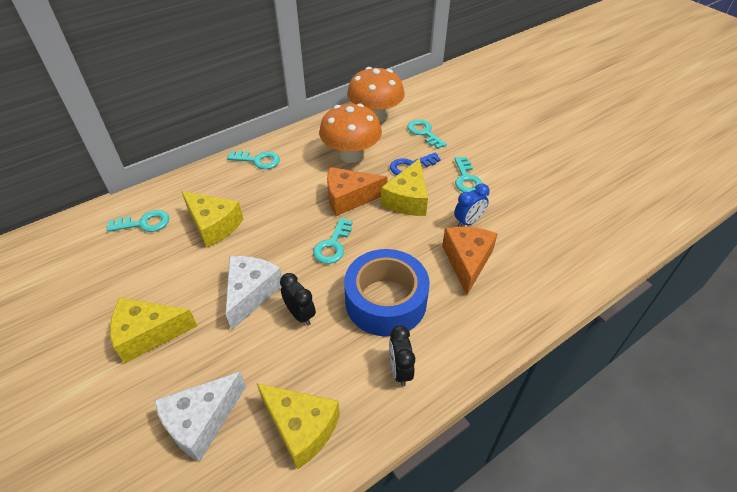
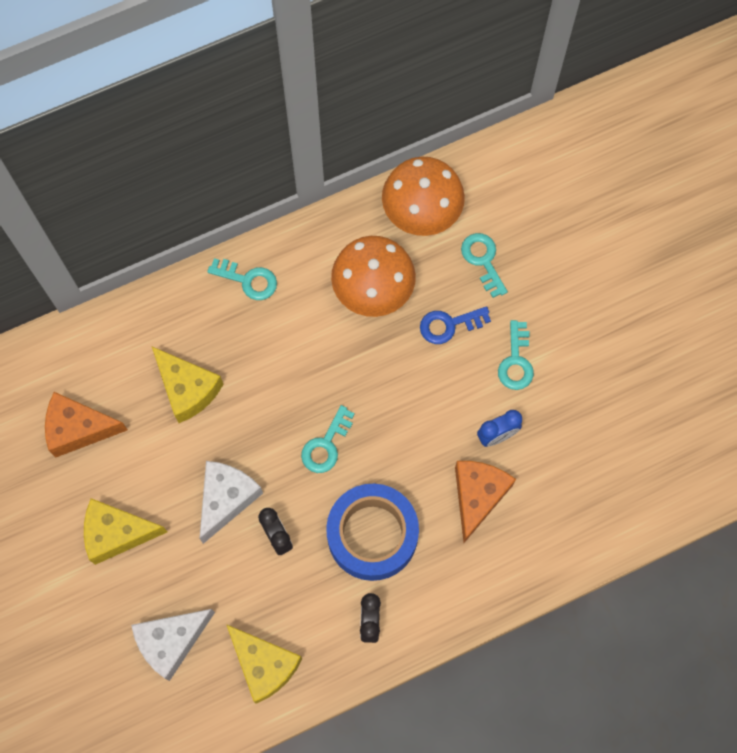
camera: 10 degrees right, 25 degrees up
(144, 223) = (104, 371): turquoise key -> none
(349, 198) = (357, 370): orange cheese -> orange cheese (78, 429)
(407, 199) = (431, 385): yellow cheese -> none

